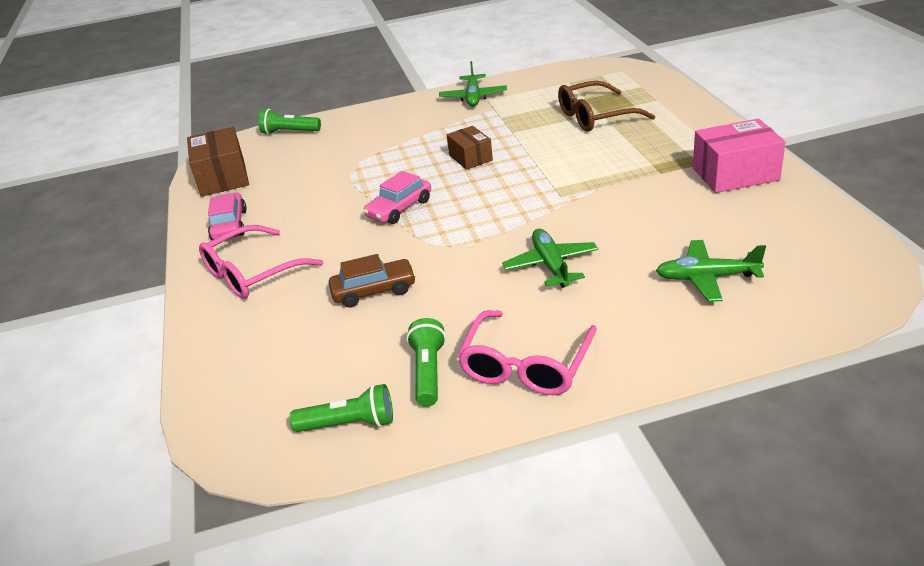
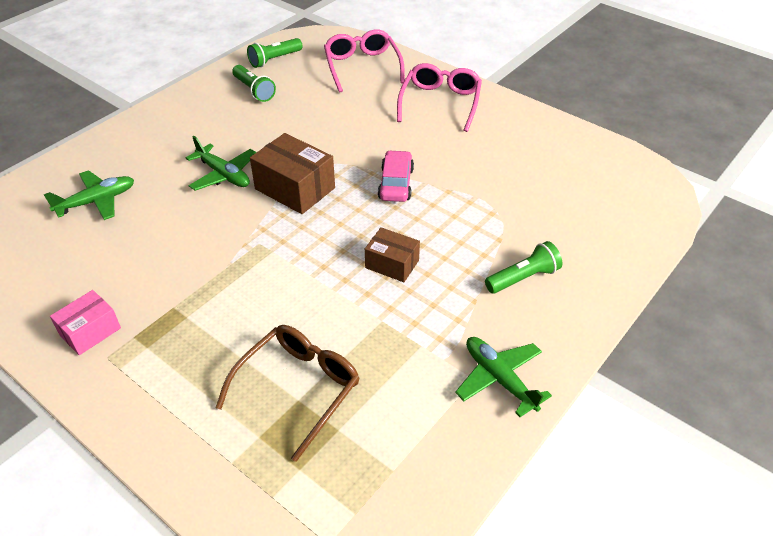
camera: 140 degrees right, 10 degrees up
(223, 177) = (604, 162): brown box -> brown box (295, 188)
(229, 225) = (517, 127): pink car -> none
(289, 132) = (638, 236): green flashlight -> green flashlight (523, 278)
(374, 291) = (338, 119): brown car -> none
(526, 365) = (198, 111): pink glasses -> pink glasses (362, 67)
(735, 174) = (90, 331): pink box -> pink box, size x0.62

